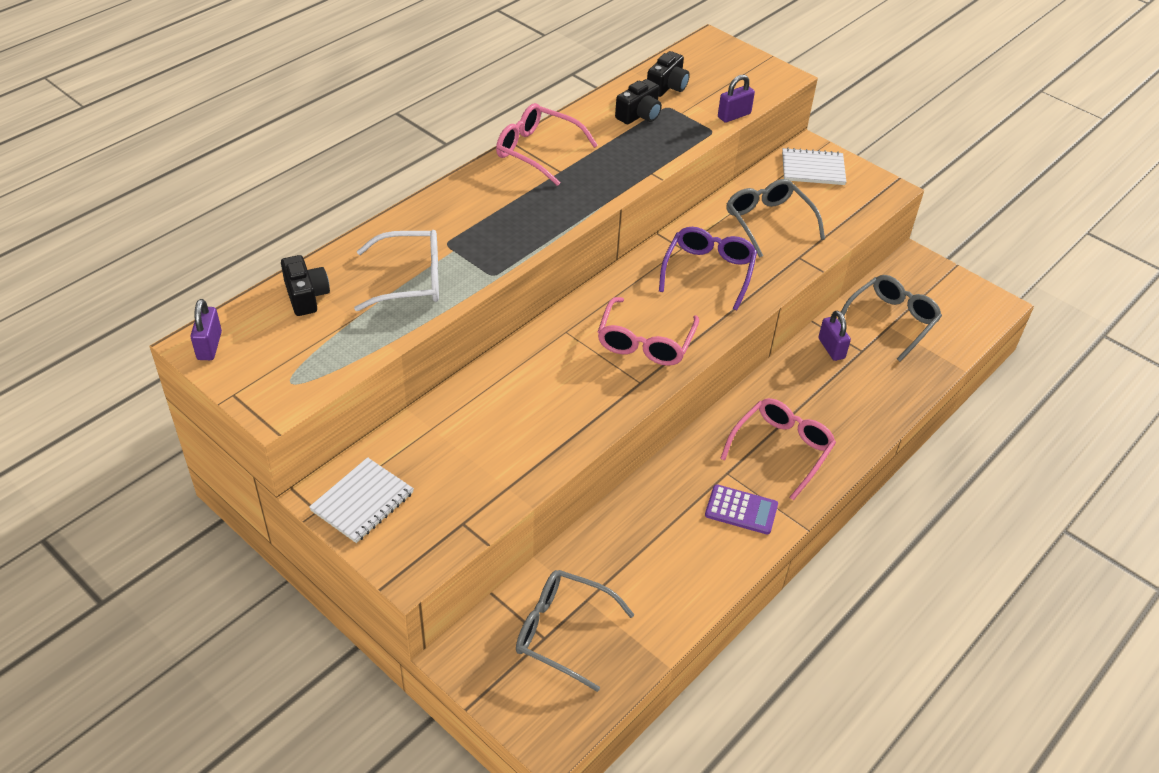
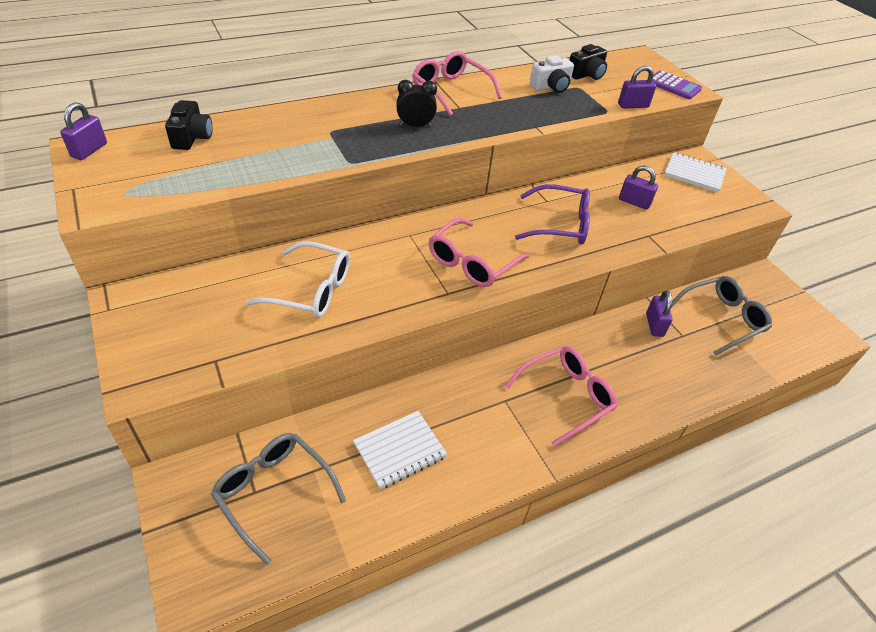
camera: 20 degrees right, 0 degrees up
(362, 502) = (148, 314): white notebook -> white notebook (400, 450)
(410, 280) = (281, 148): white glasses -> white glasses (311, 290)
(529, 209) = (415, 125): none -> black clock
(639, 115) = (551, 87): black camera -> white camera
(708, 272) = (560, 224): purple glasses -> purple glasses turned 60 degrees clockwise
(741, 510) = (500, 438): purple calculator -> purple calculator (673, 86)
(768, 222) = (634, 202): grey glasses -> purple padlock

